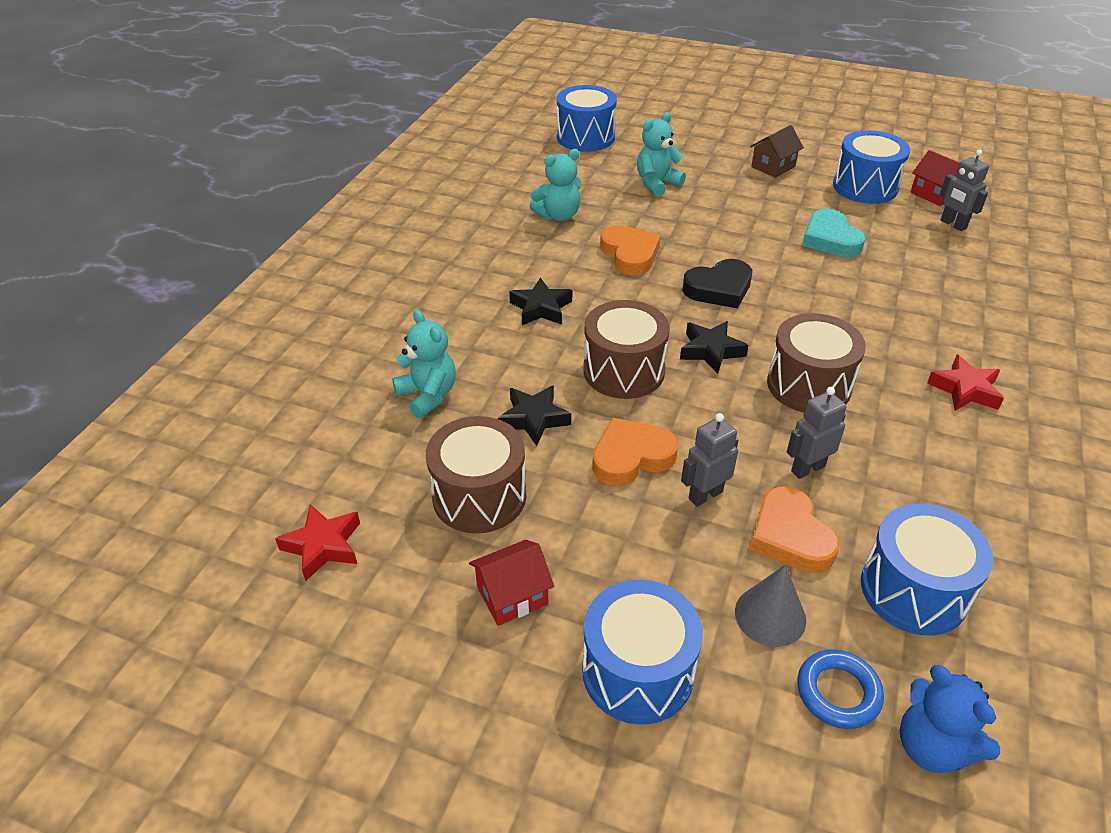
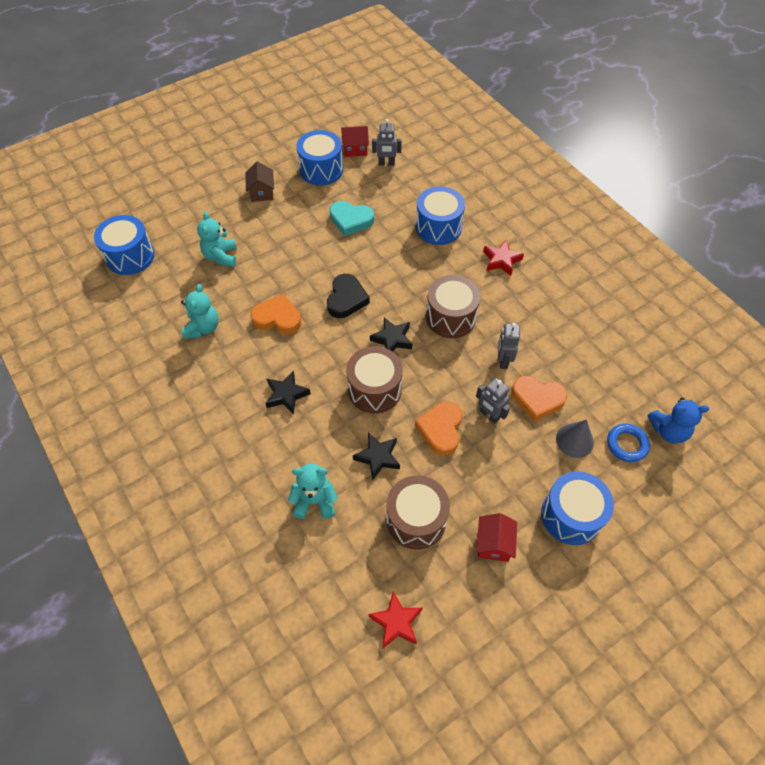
camera: 55 degrees left, 15 degrees up
(705, 495) = (489, 415): grey robot -> grey robot turned 45 degrees counterclockwise
(913, 590) = (596, 376): blue drum -> blue drum (438, 227)

